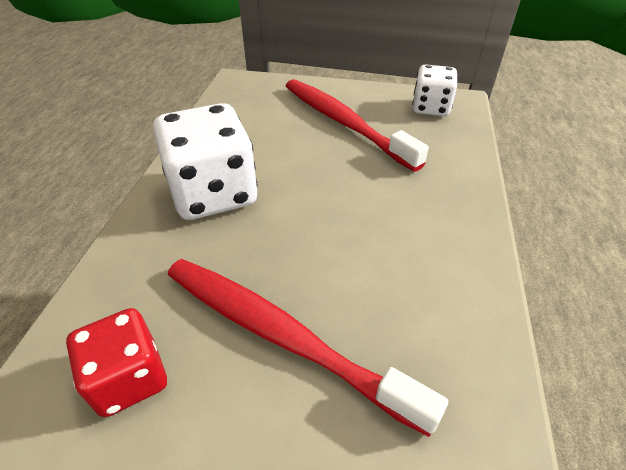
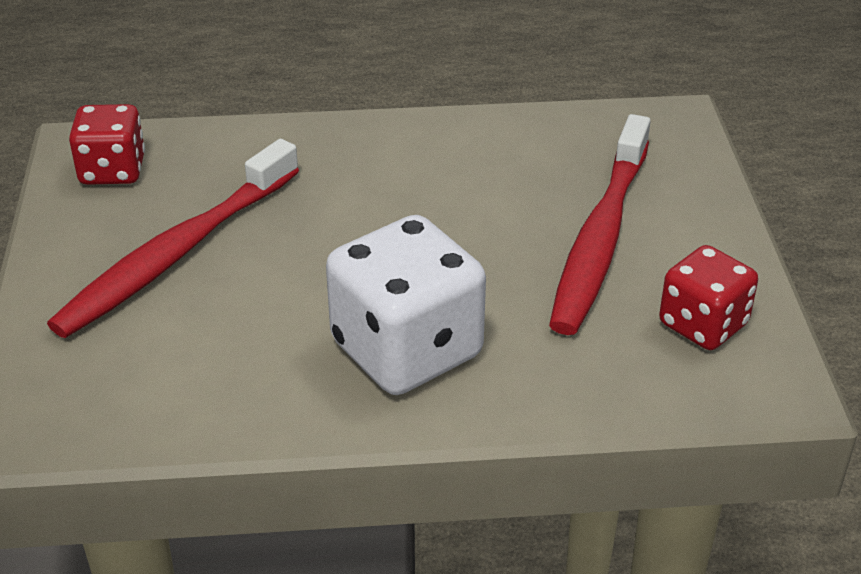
camera: 105 degrees left, 5 degrees down
(430, 108) = (112, 170): white dice -> red dice

